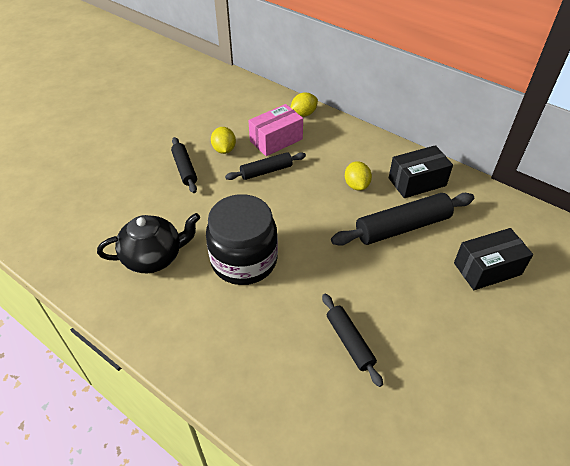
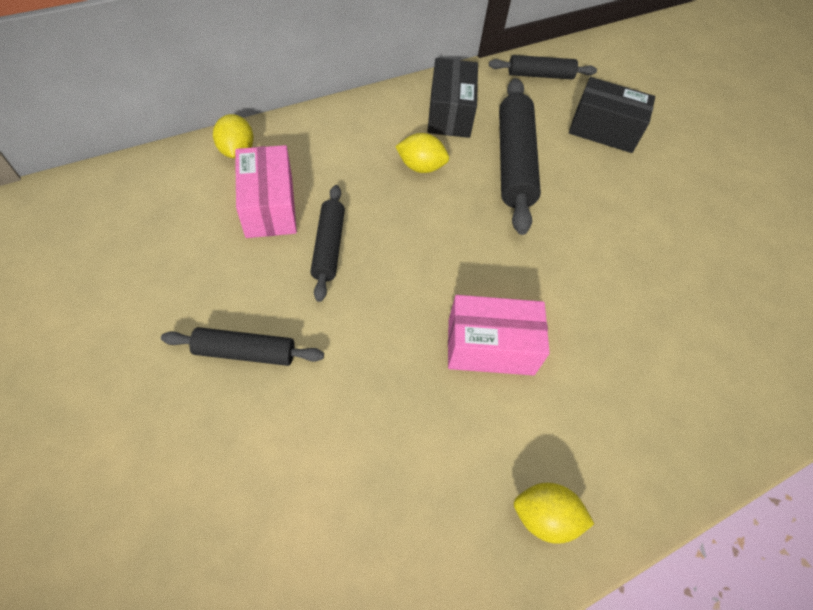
camera: 70 degrees left, 10 degrees up
(154, 257) = (425, 471): black teapot -> none
(224, 149) = (239, 279): yellow lemon -> yellow lemon (544, 517)
(244, 260) = (490, 347): black jar -> pink box
(350, 342) = (661, 291): black rolling pin -> black rolling pin (540, 75)
(487, 268) = (603, 130): black box -> black box turned 75 degrees counterclockwise

